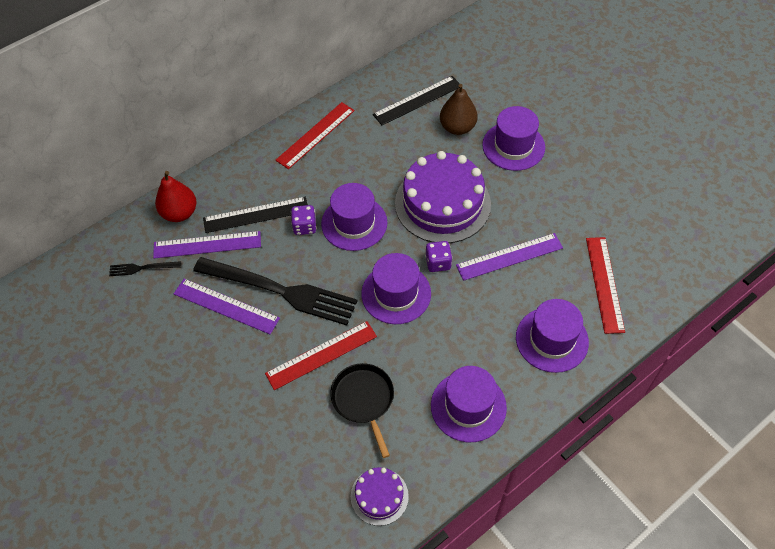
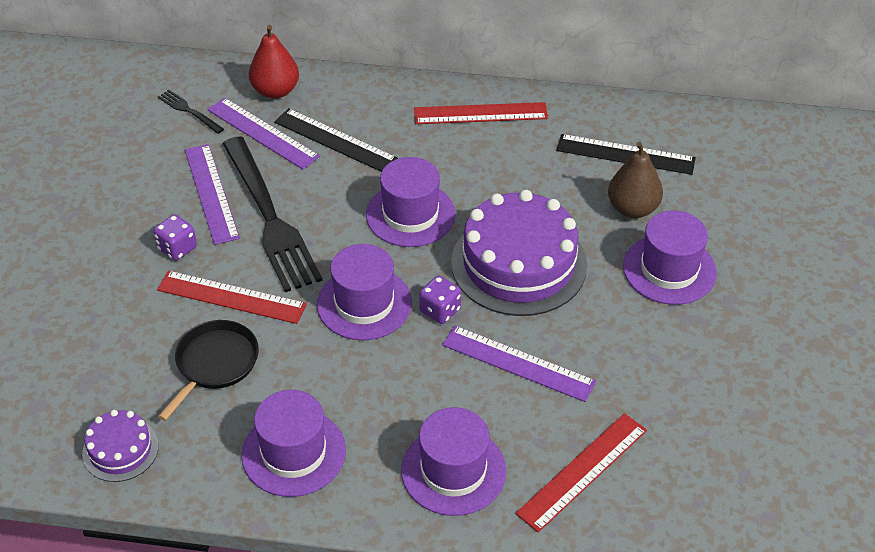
camera: 45 degrees right, 10 degrees down
(304, 227) = (362, 183): purple dice -> purple dice (177, 248)

